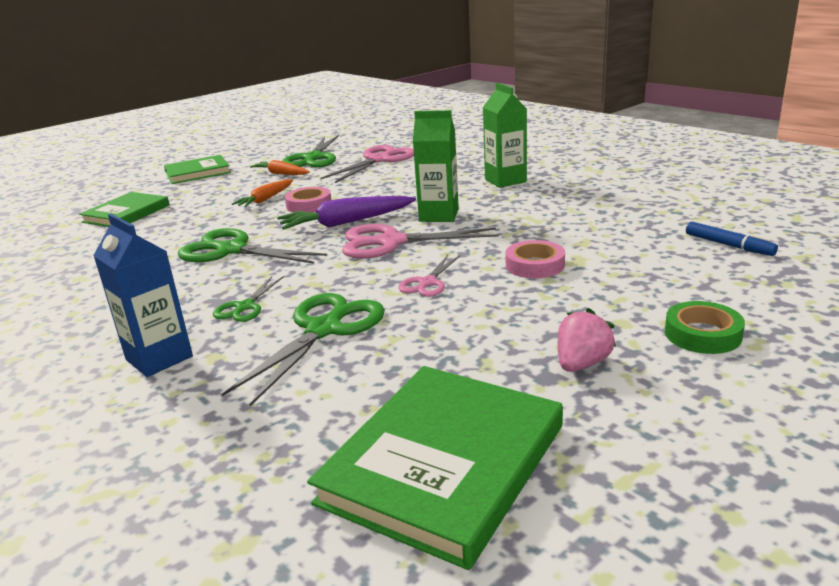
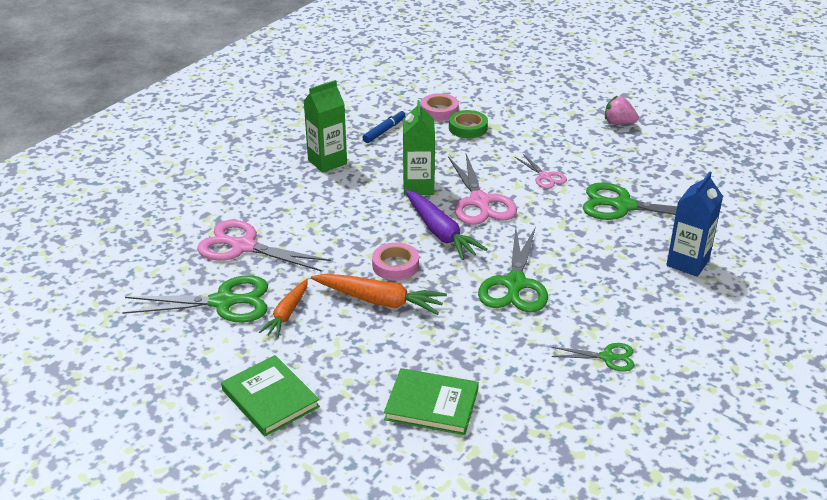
camera: 105 degrees left, 10 degrees up
(245, 307) = (608, 246): green scissors -> green scissors (607, 357)
(266, 199) = (379, 301): orange carrot -> orange carrot, size x1.55
(427, 282) = (545, 177): pink scissors -> pink scissors turned 45 degrees clockwise
(443, 463) = (714, 152): green book -> none
(535, 265) = (506, 140): pink tape -> pink tape (439, 111)
(702, 334) = (574, 93): green tape -> green tape (468, 128)
(728, 245) = (459, 79): blue marker -> blue marker (384, 131)

